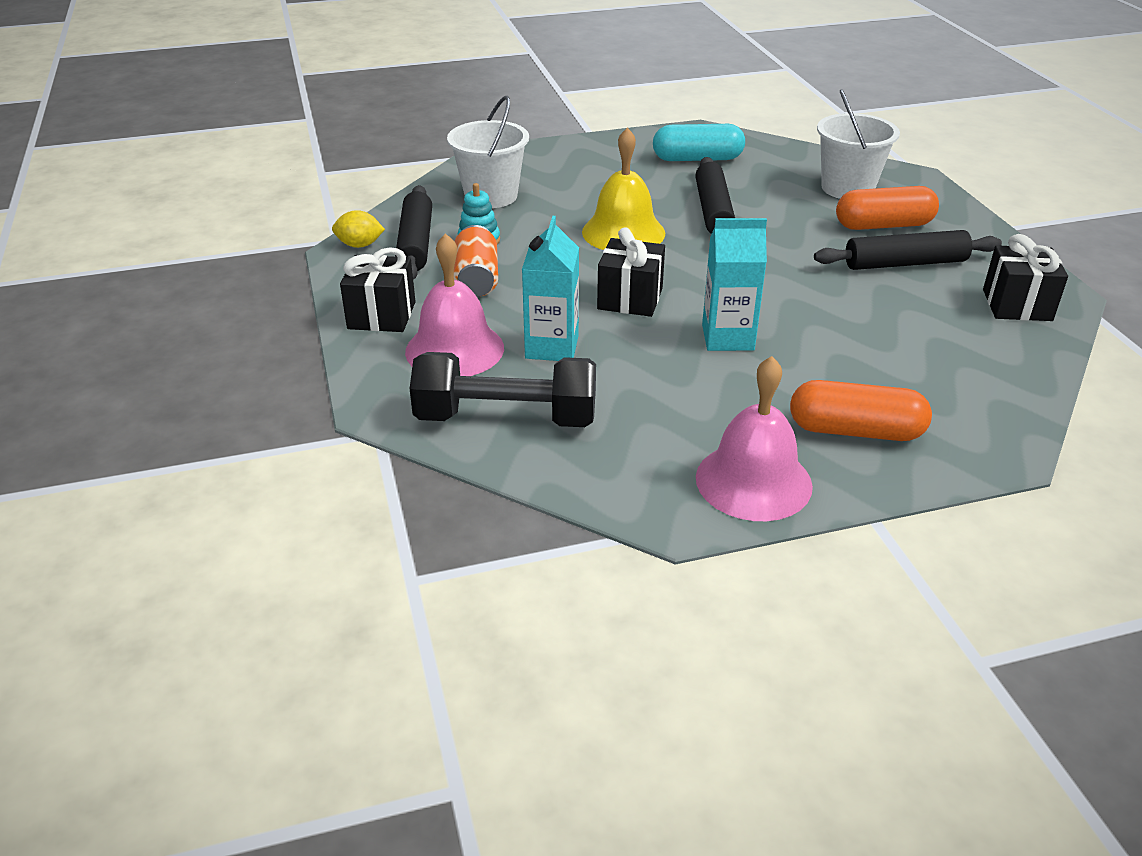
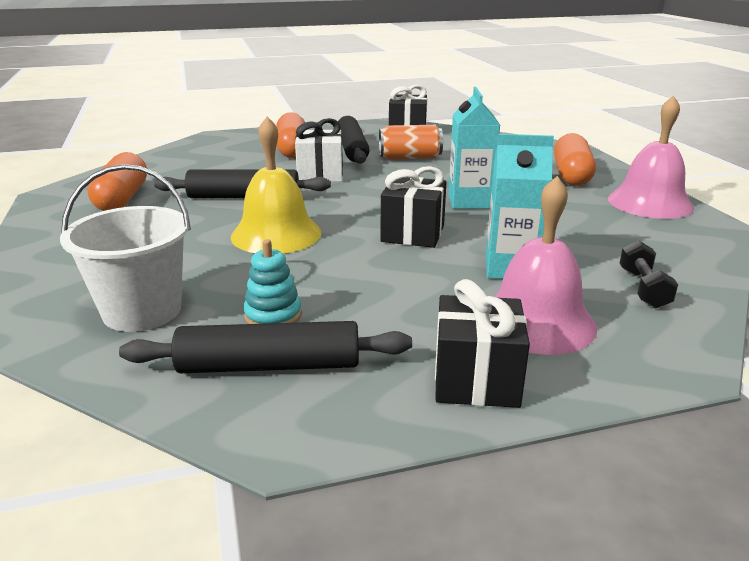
camera: 90 degrees left, 10 degrees down
(360, 245) = (261, 422): yellow lemon -> none
(476, 279) = (376, 313): orange can -> orange can (410, 157)
(506, 418) = (643, 288): black dumbbell -> black dumbbell, size x0.49
(697, 159) = (122, 198): turquoise capsule -> orange capsule
(793, 246) = (320, 175): none -> white gift
(847, 188) = (223, 154): white bucket -> none

